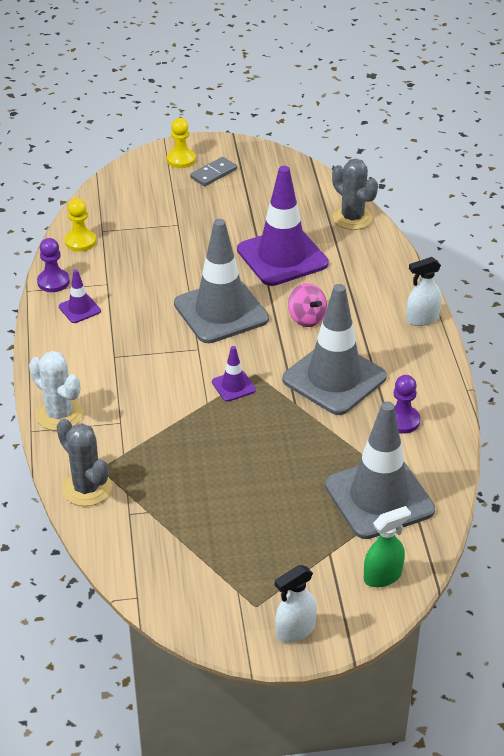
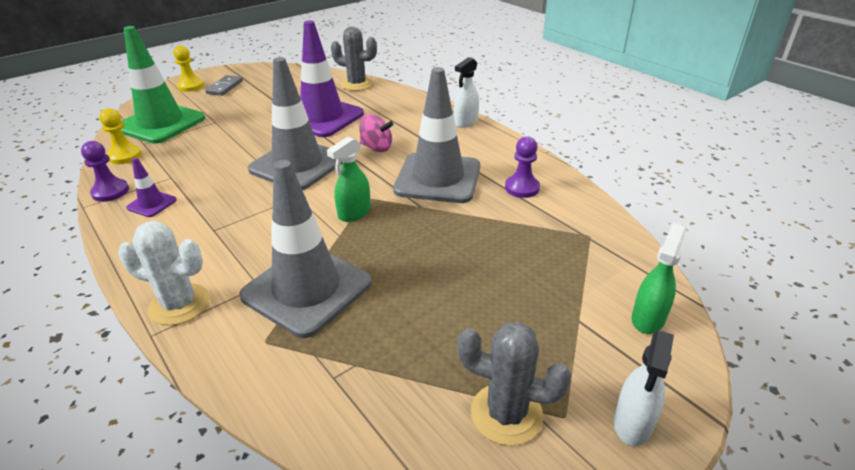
camera: 30 degrees left, 5 degrees down
(87, 488) = (261, 371): grey cactus -> grey cactus (506, 414)
(128, 208) = (161, 123): none -> green traffic cone
(233, 386) = (354, 213): purple traffic cone -> green spray bottle
(379, 498) = (568, 251): grey traffic cone -> grey traffic cone (307, 289)

